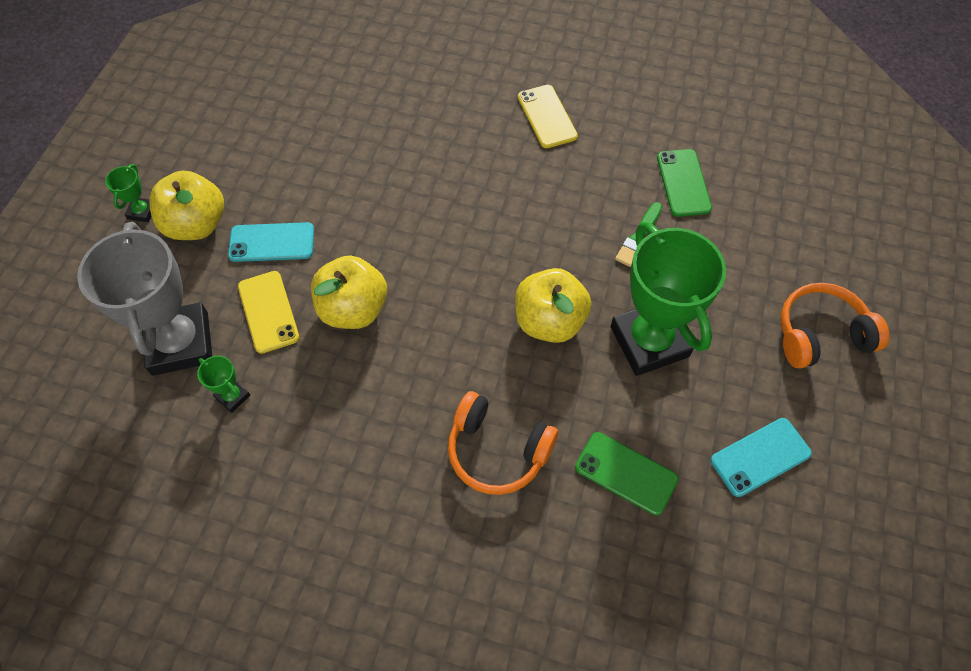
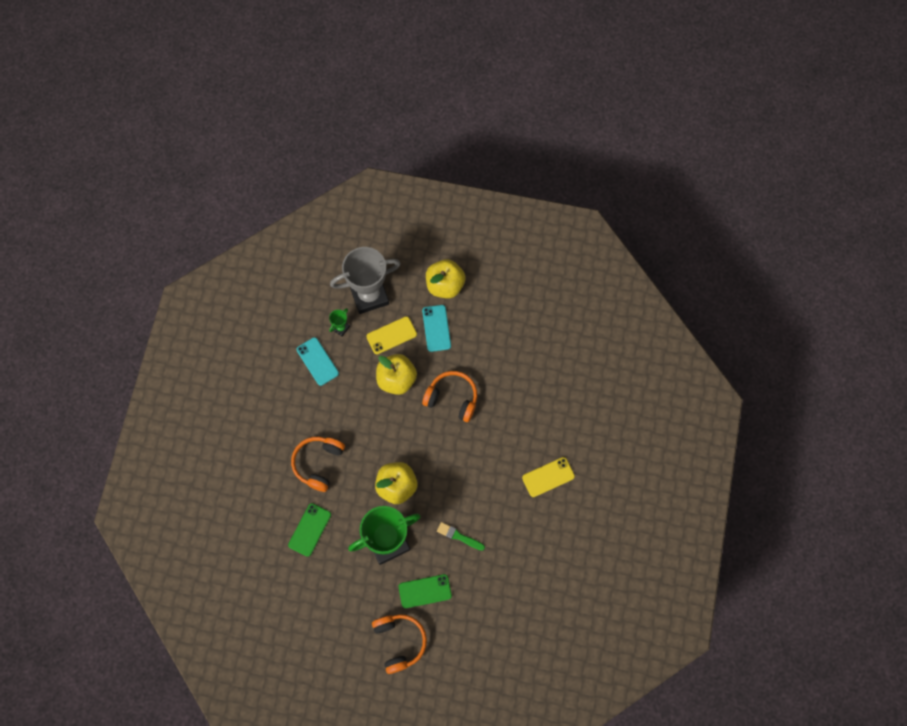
camera: 85 degrees right, 10 degrees up
(142, 212) = (451, 254): green trophy -> none
(402, 229) = (452, 398): none -> orange headphones
(683, 183) = (503, 564): green phone -> green phone (425, 591)
(760, 457) = (322, 601): turquoise phone -> turquoise phone (317, 361)

